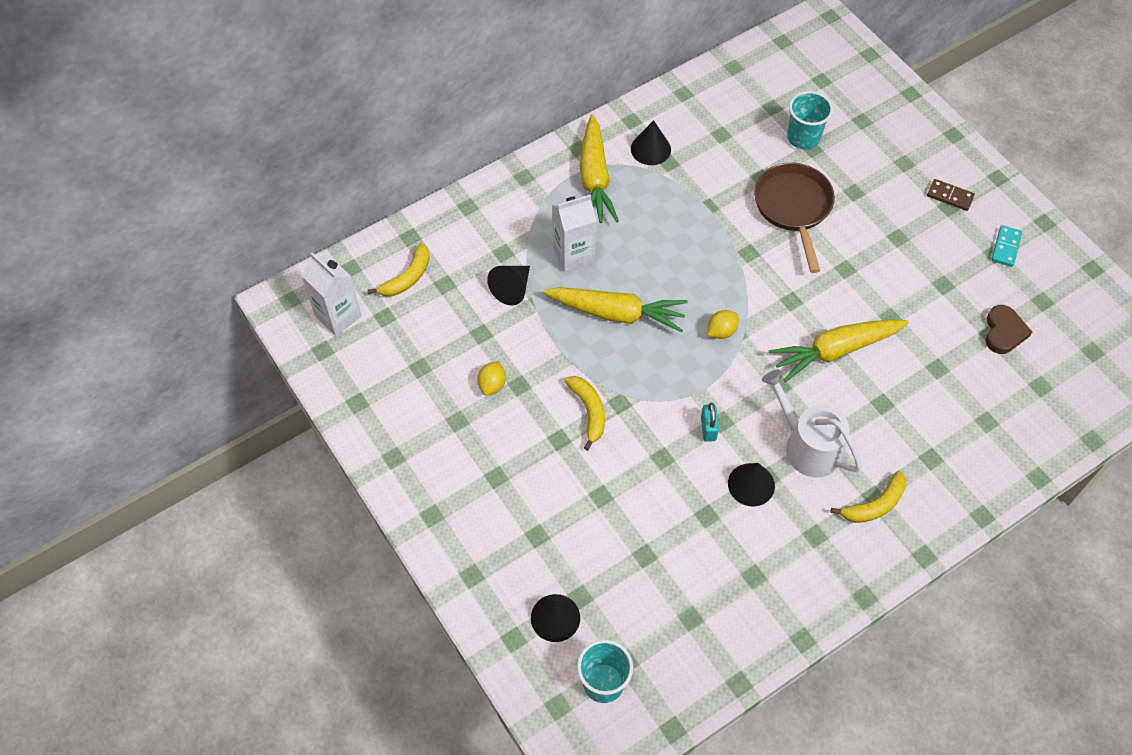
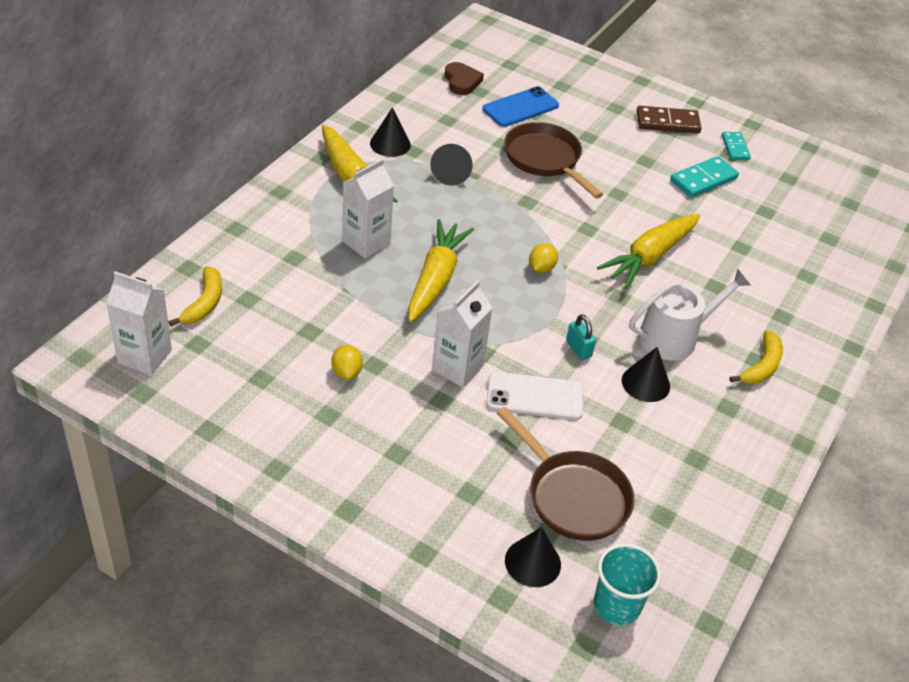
camera: 30 degrees left, 15 degrees down
(512, 289) = (320, 285): black cone -> black cone (450, 173)
(589, 411) = (457, 368): yellow banana -> white carton
(617, 313) = (436, 279): yellow carrot -> yellow carrot turned 60 degrees counterclockwise
(622, 571) = (573, 496): none -> brown pan
(642, 463) = (534, 396): none -> white phone
(803, 138) = (520, 107): turquoise cup -> blue phone
(807, 446) = (674, 337): white watering can -> white watering can turned 135 degrees clockwise
(946, 277) = (703, 179): none -> turquoise domino
(950, 196) = (667, 122): brown domino -> brown domino, size x1.55
(1004, 332) = (775, 207): brown heart -> brown heart (462, 81)

